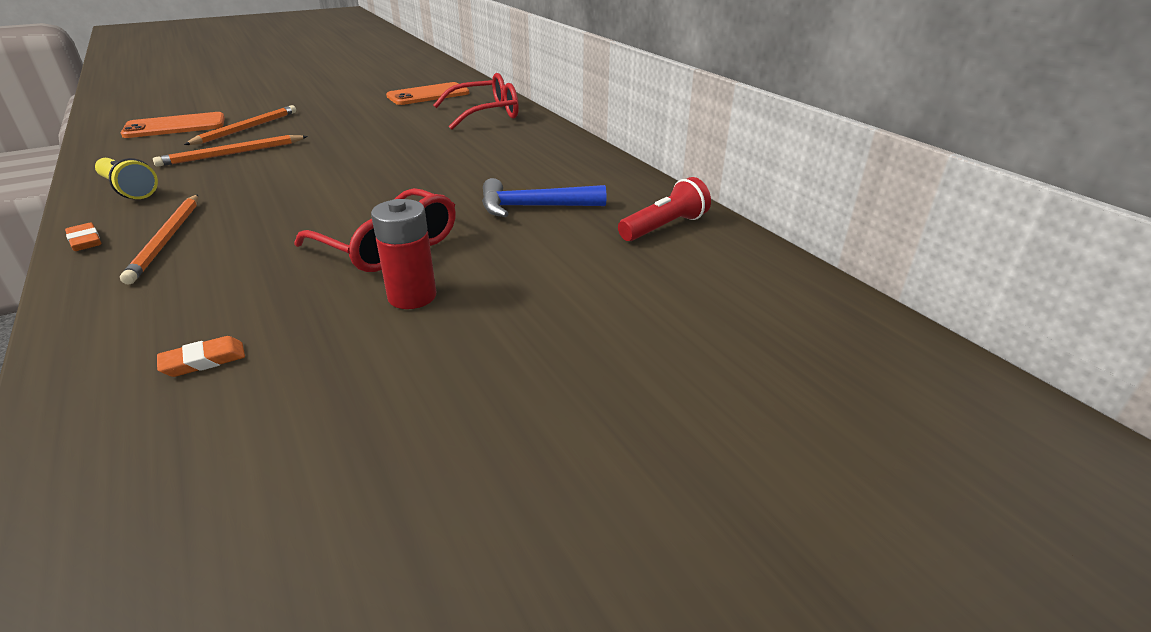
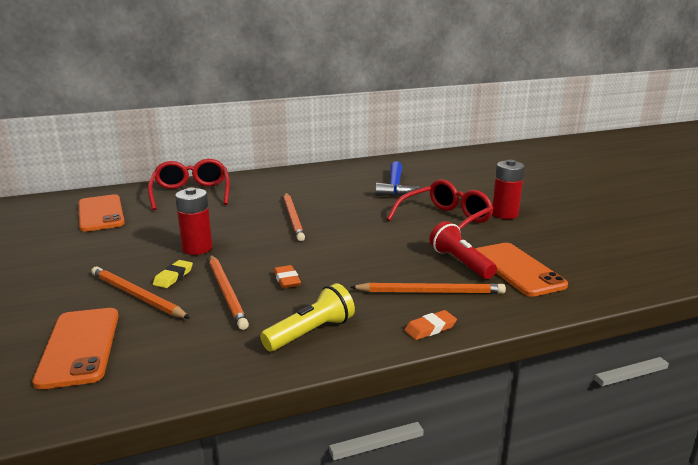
camera: 80 degrees left, 10 degrees down
(191, 298) = (517, 269): none -> orange phone
(203, 361) = (579, 256): orange eraser -> orange eraser (287, 280)
(276, 134) = (173, 277): none -> yellow eraser
(335, 133) = (197, 248): none -> red battery
(409, 160) = (293, 218): none -> orange pencil
(664, 227) = (426, 164): red flashlight -> red flashlight (460, 262)

